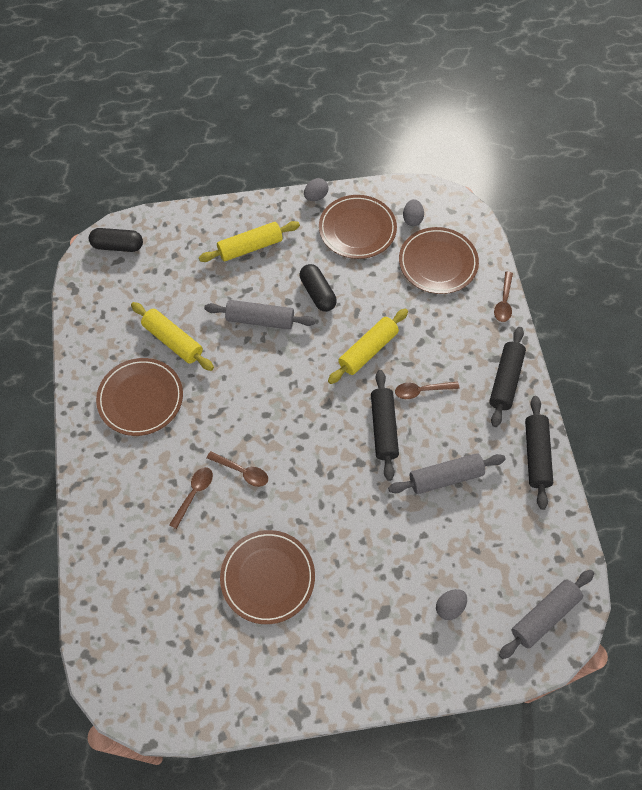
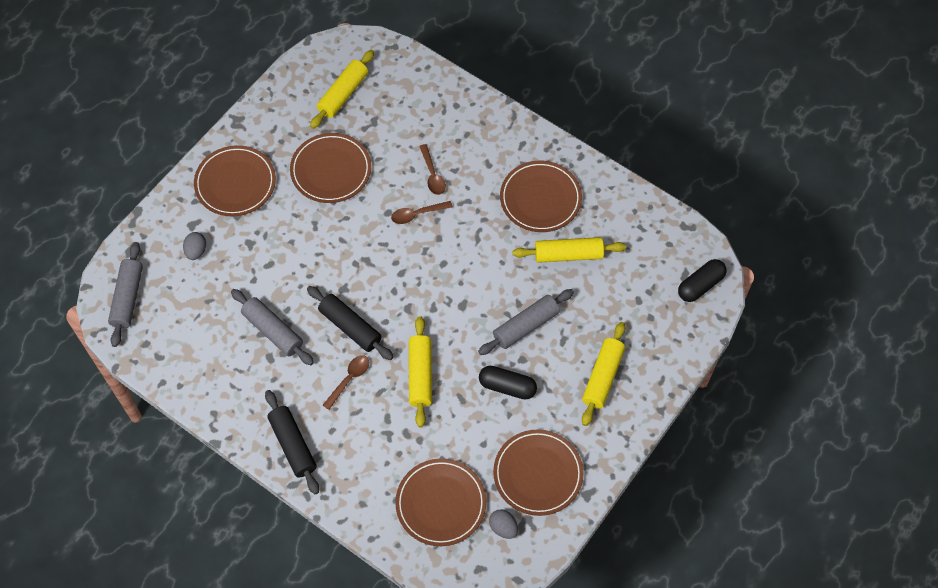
camera: 135 degrees right, 0 degrees up
(181, 647) = (343, 94): none -> yellow rolling pin
(316, 196) = (605, 473): grey egg -> none
(359, 644) = (235, 183): none -> brown plate
(445, 477) = (273, 331): grey rolling pin -> grey rolling pin turned 75 degrees counterclockwise
(504, 302) = (353, 516): brown spoon -> none
(536, 455) = (220, 405): black rolling pin -> none

